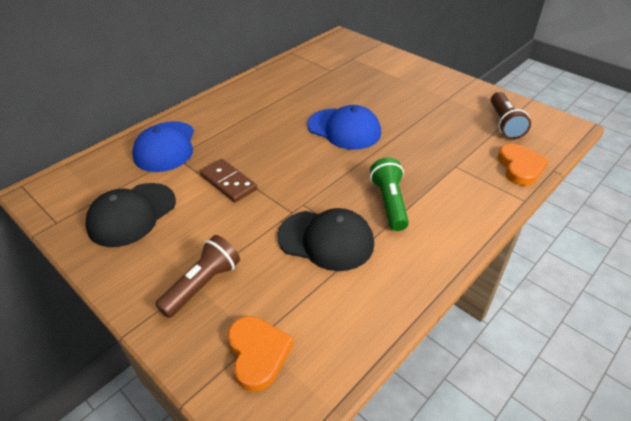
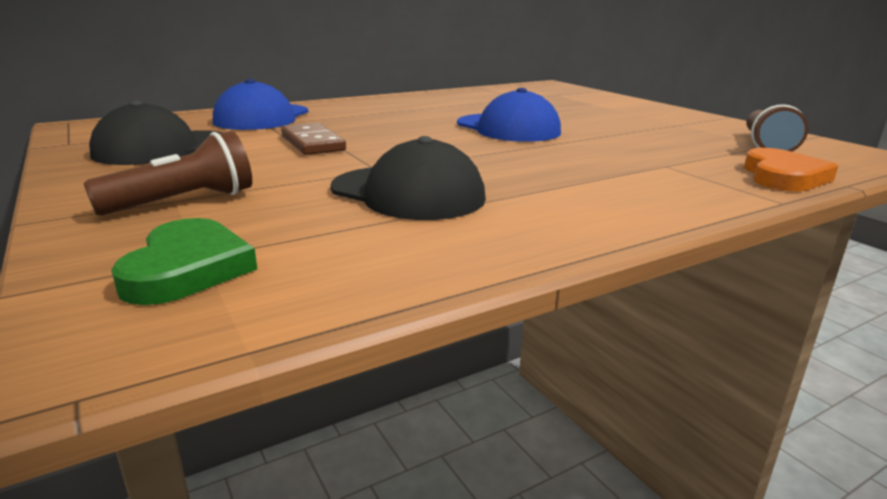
camera: 15 degrees right, 20 degrees down
(258, 353) = (187, 268): orange heart -> green heart
(389, 203) = (535, 179): green flashlight -> none

